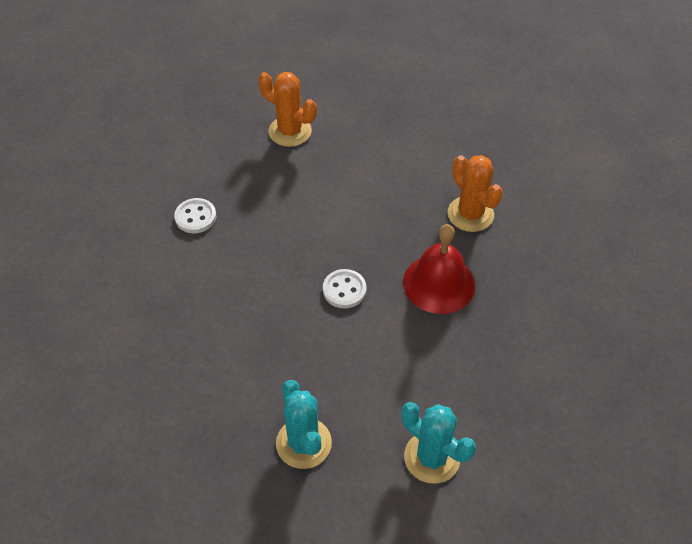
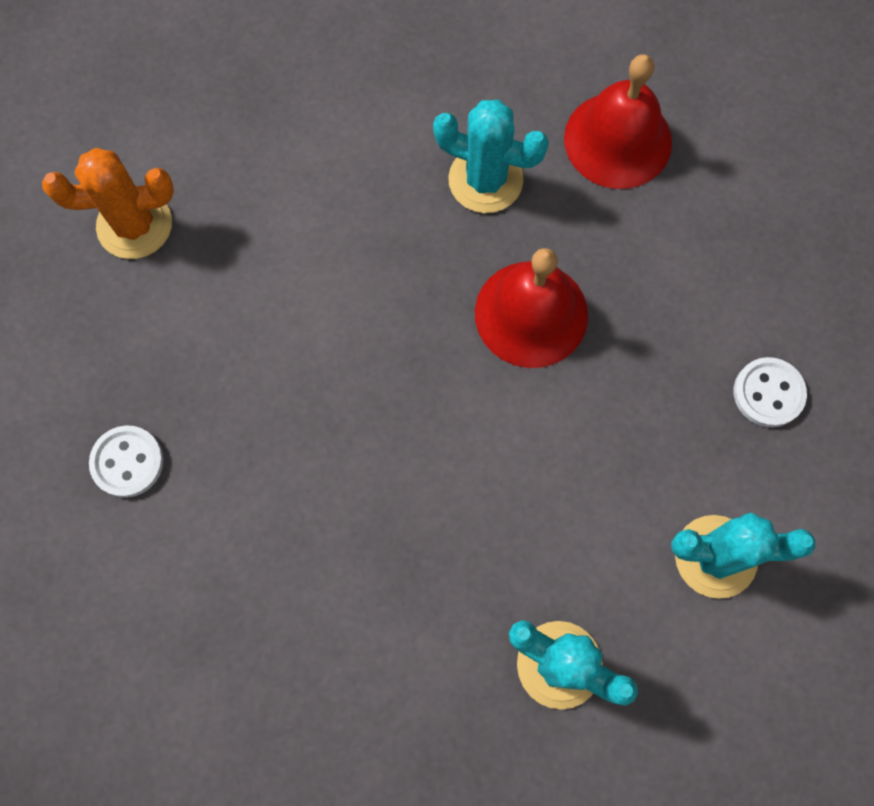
camera: 40 degrees left, 20 degrees up
(344, 290) = (424, 415): white button -> white button (768, 393)
(470, 214) = (485, 180): orange cactus -> turquoise cactus
(557, 240) = (618, 140): none -> red bell

